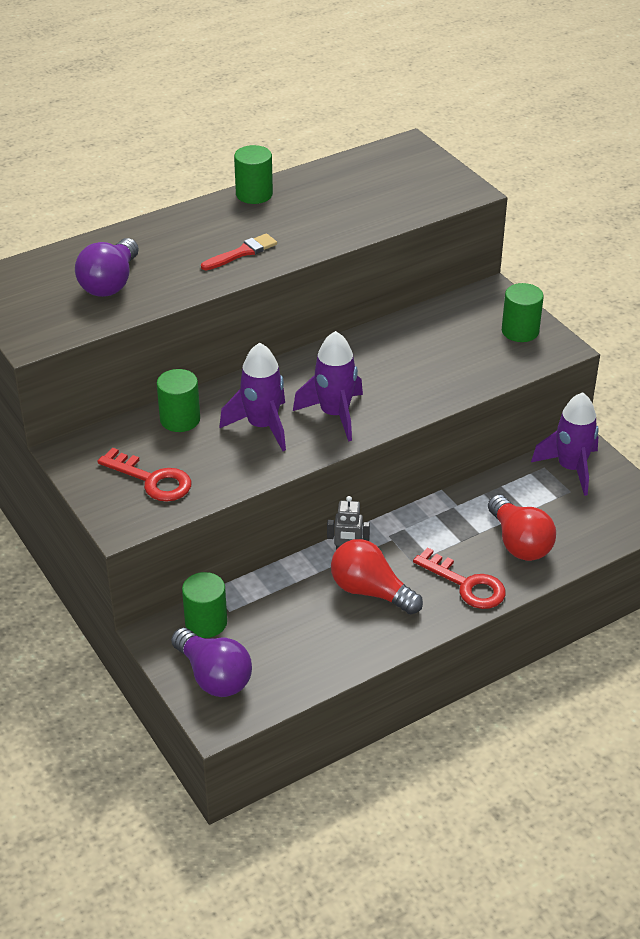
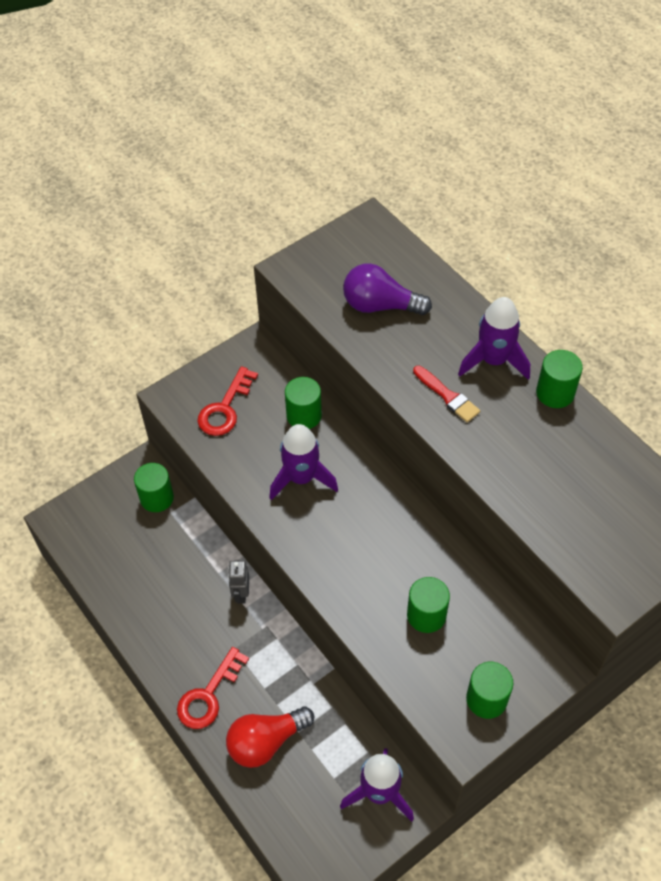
camera: 85 degrees right, 15 degrees up
(214, 676) = (101, 511): purple light bulb -> none
(334, 414) = (324, 534): purple rocket -> purple rocket (493, 360)
(370, 591) = (196, 616): red light bulb -> none
(434, 357) = (426, 615): none -> green cylinder

